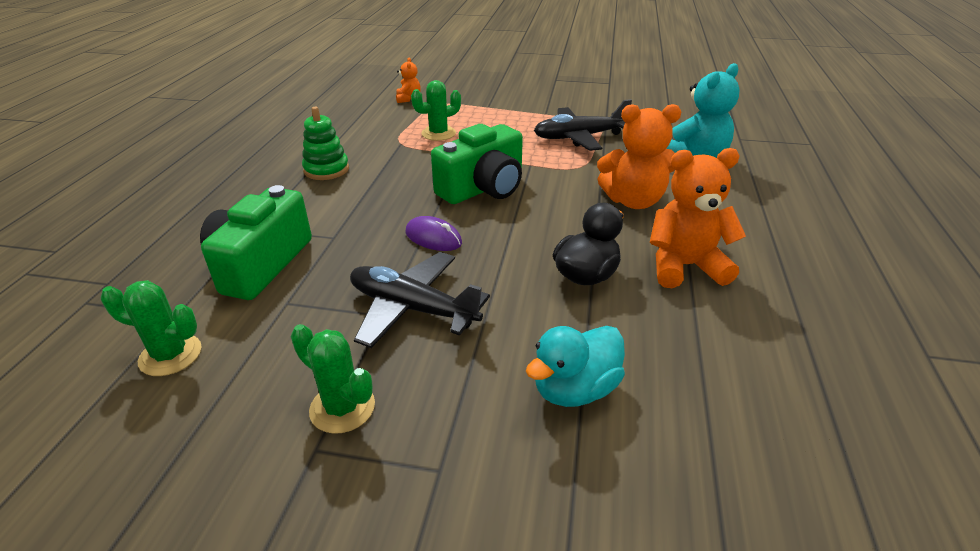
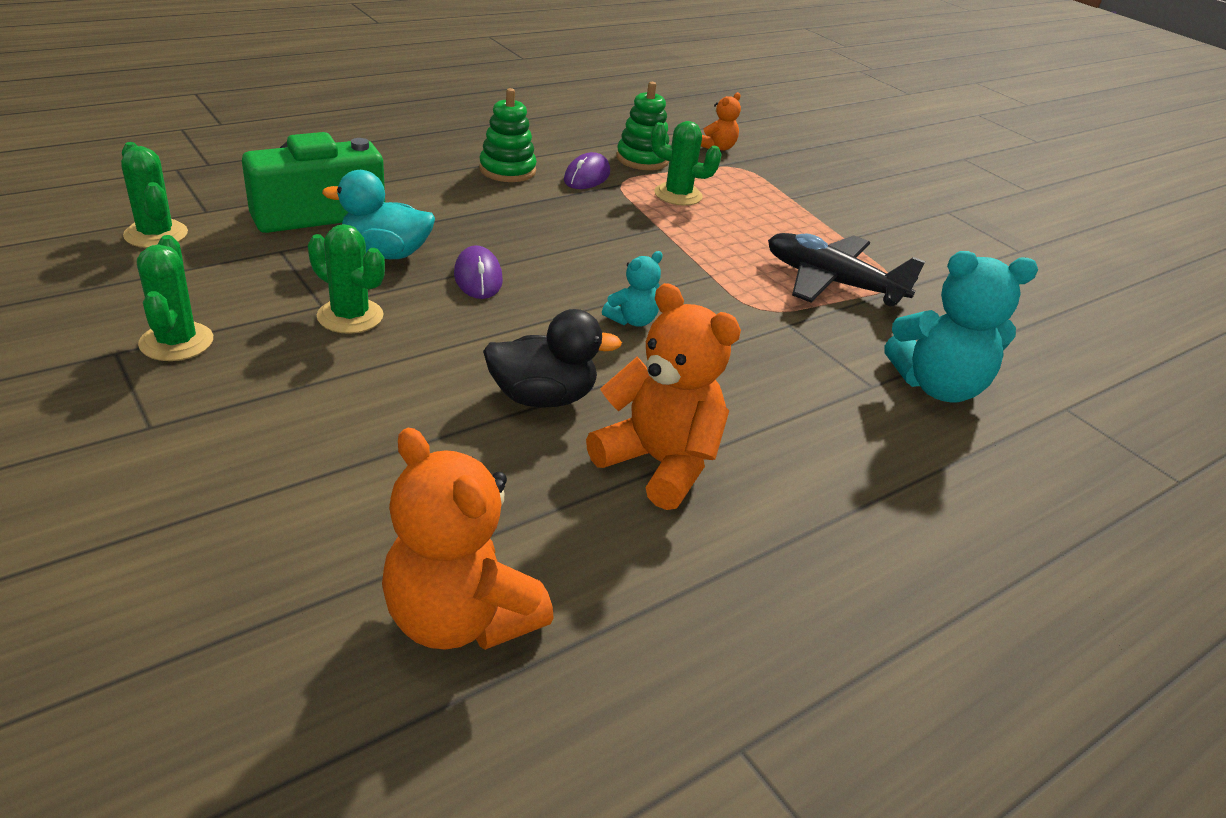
camera: 40 degrees right, 0 degrees up
(376, 149) = (587, 177): none -> purple mouse
(385, 124) = (642, 159): none -> green stacking toy
(412, 308) = (350, 316): black plane -> green cactus
(483, 188) = (613, 267): green camera -> none
(544, 209) = (632, 320): none -> turquoise teddy bear
(575, 389) = (338, 462): turquoise duck -> turquoise duck (386, 253)
(633, 201) = (747, 375): orange teddy bear -> orange teddy bear (460, 618)

